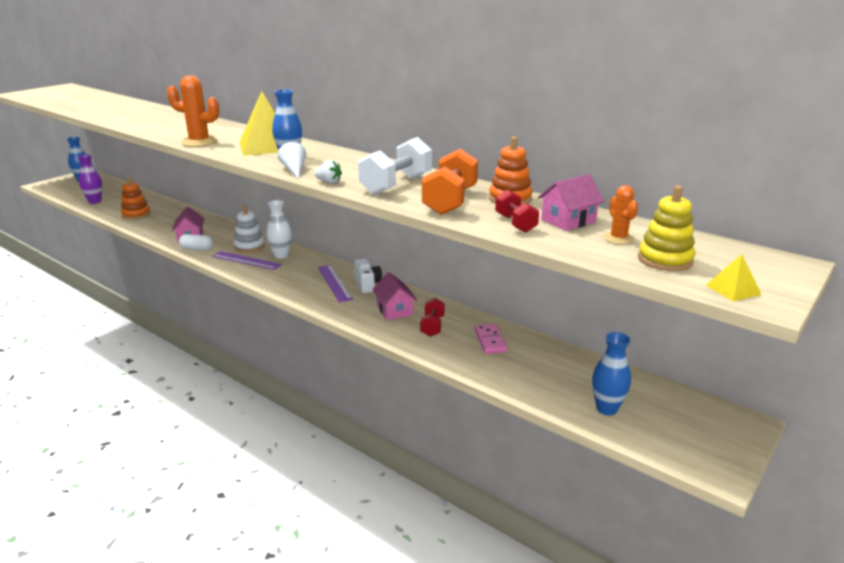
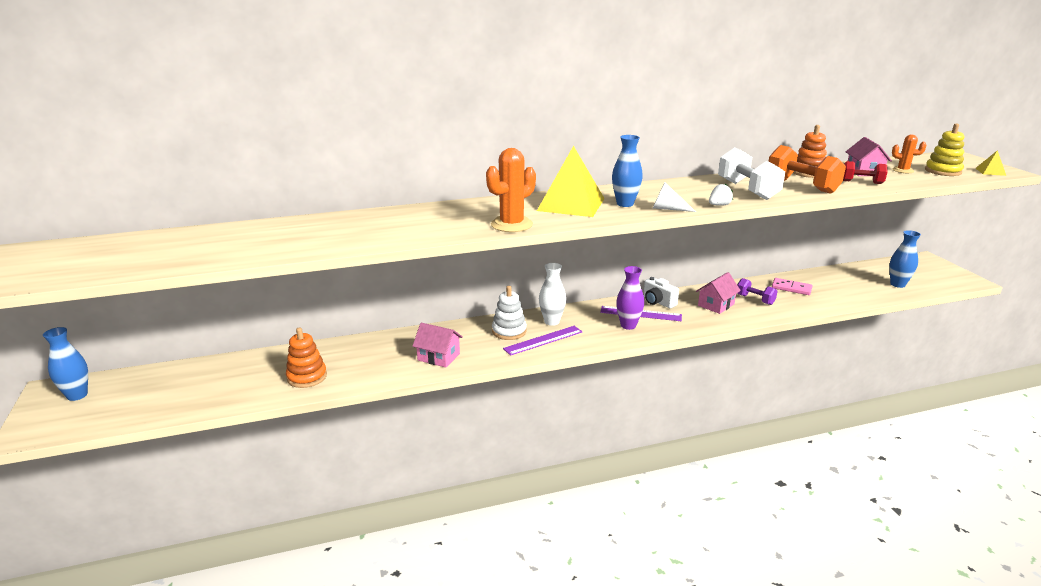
camera: 55 degrees left, 0 degrees up
(95, 201) = (199, 399): purple vase -> purple vase (628, 325)
(197, 249) = (478, 359): white capsule -> none
(367, 284) = (658, 302): white camera -> white camera turned 150 degrees counterclockwise
(394, 310) = (716, 305): pink house -> pink house turned 60 degrees counterclockwise
(432, 326) = (754, 299): red dumbbell -> purple dumbbell

